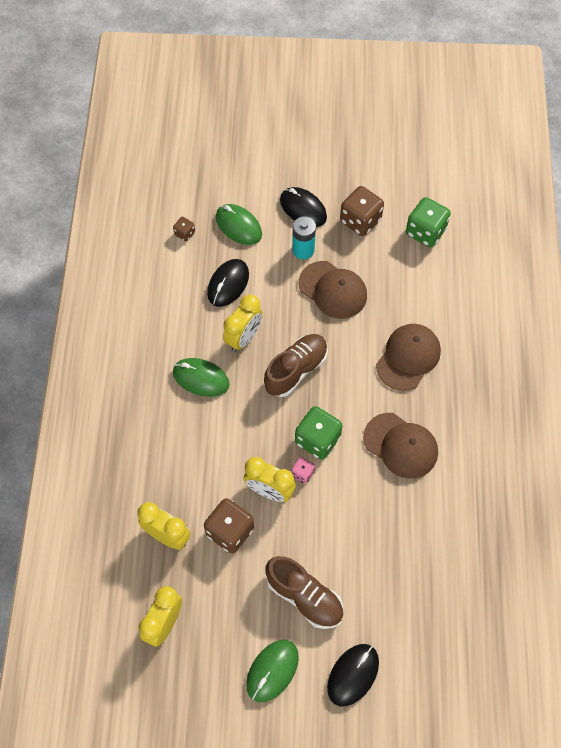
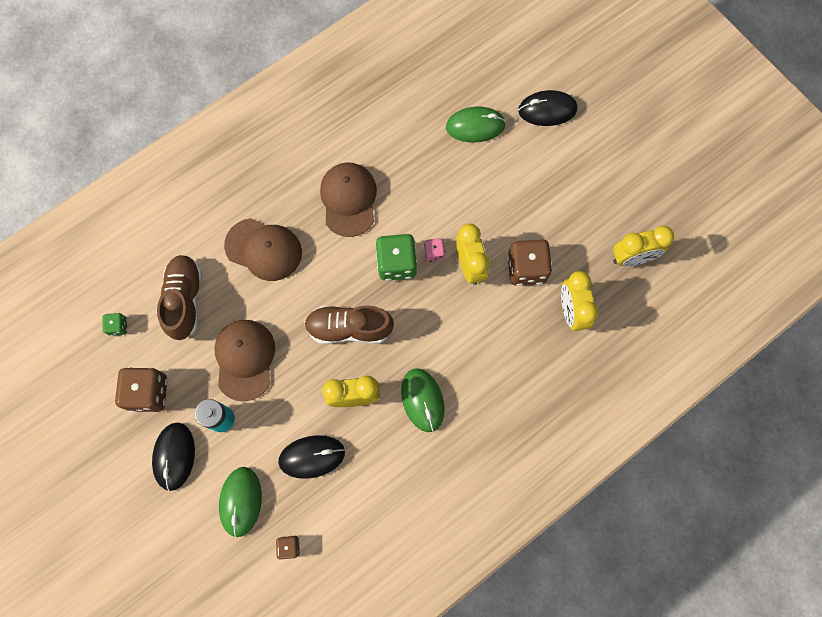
camera: 130 degrees left, 10 degrees up
(272, 670) = (593, 161): green mouse -> green mouse (475, 126)
(304, 597) = (525, 179): brown shoe -> brown shoe (185, 300)
(408, 357) = (264, 249): brown cap -> brown cap turned 150 degrees counterclockwise
(425, 231) = (118, 326): green dice -> green dice, size x0.50

